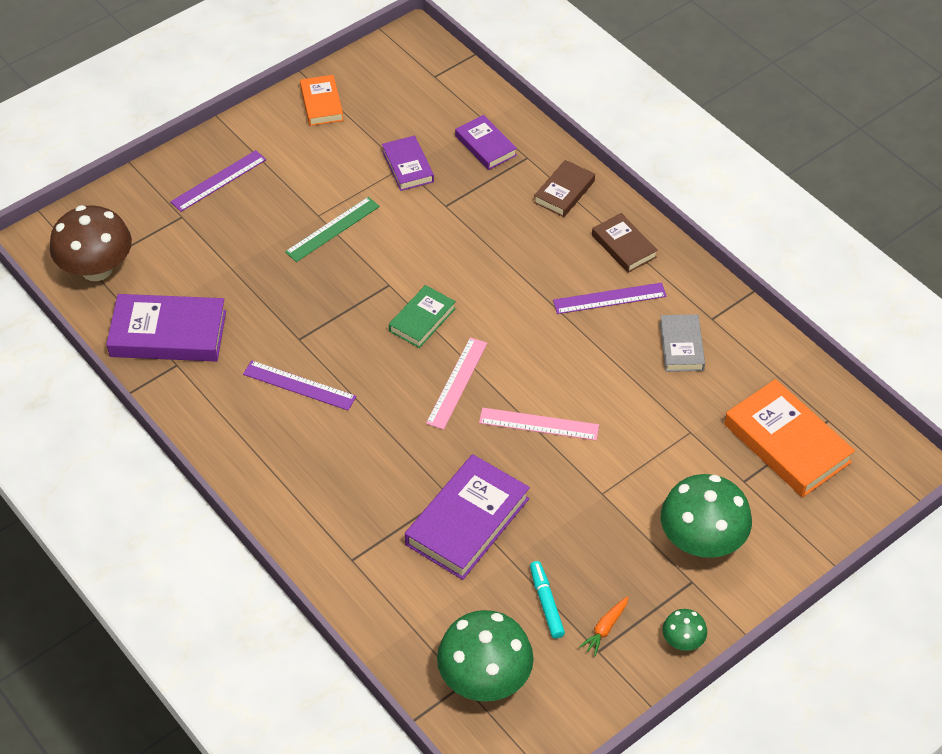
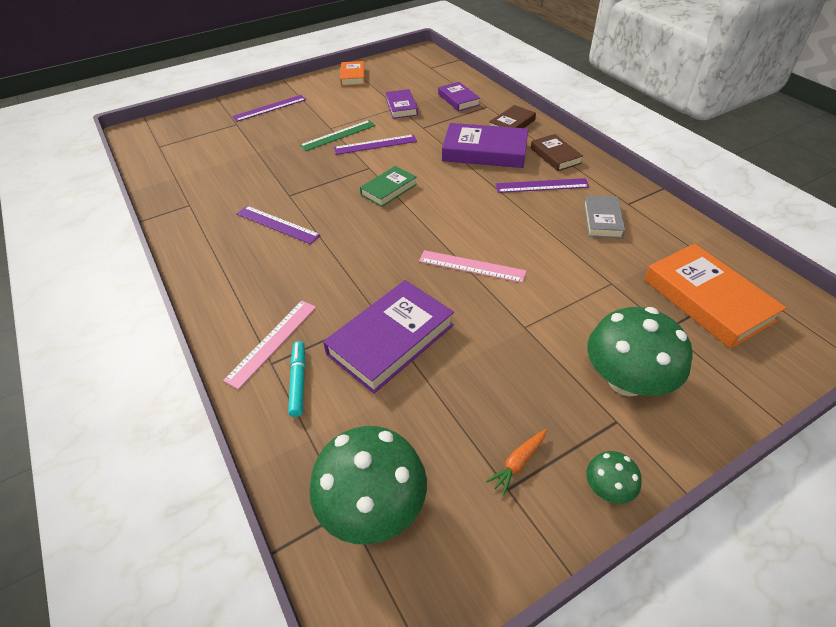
camera: 10 degrees right, 5 degrees down
(96, 269) = (163, 147): brown mushroom -> none
(168, 334) = (193, 186): purple book -> purple book (484, 151)
(387, 243) = (375, 144): none -> purple ruler
(457, 383) = (406, 231): pink ruler -> pink ruler (272, 342)
(546, 603) = (456, 427): turquoise marker -> turquoise marker (298, 381)

